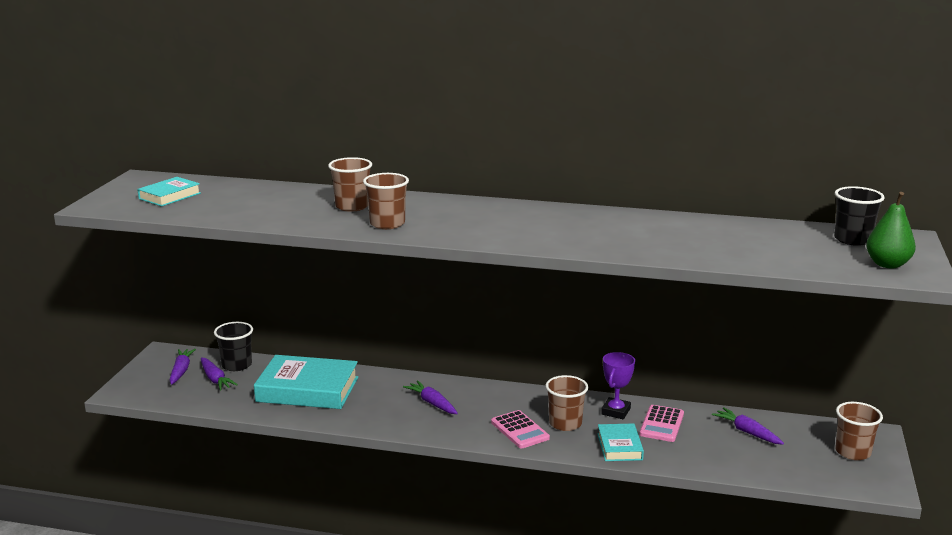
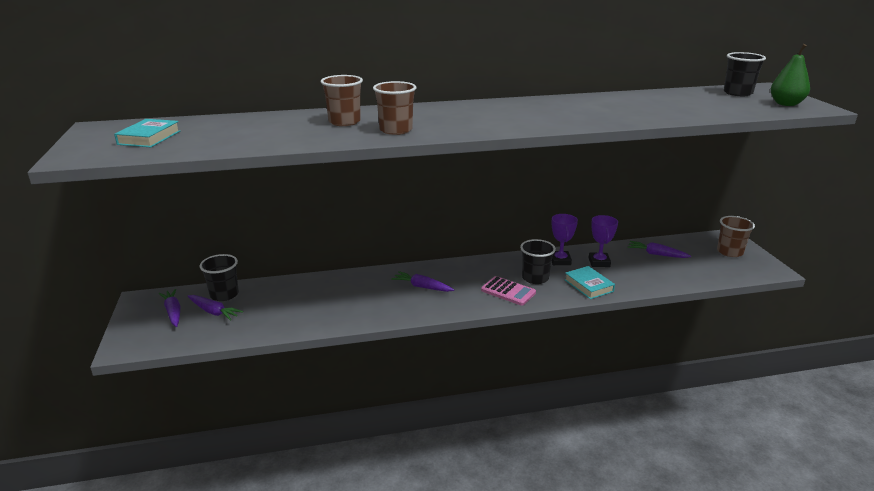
camera: 25 degrees left, 5 degrees up
(307, 389) = (307, 300): turquoise book -> none
(565, 423) = (535, 278): brown cup -> black cup
(661, 424) = (599, 262): pink calculator -> purple trophy

